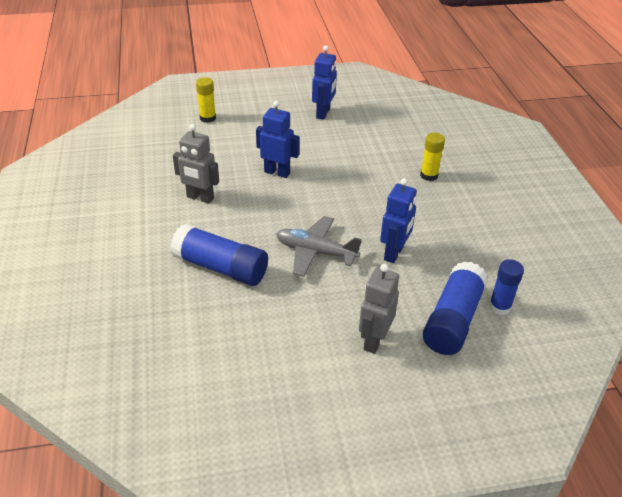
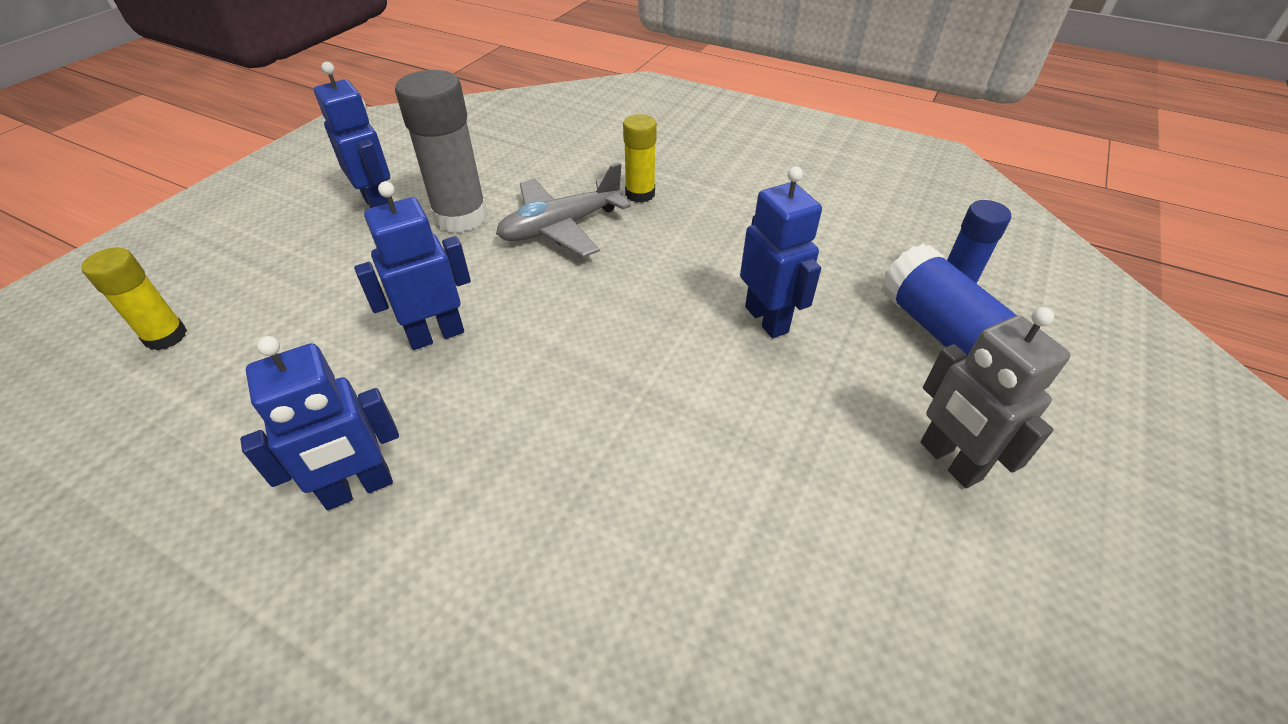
camera: 50 degrees left, 5 degrees up
(200, 198) = (358, 489): grey robot -> blue robot
(221, 267) = (592, 581): blue glue stick -> none
(316, 252) = (682, 407): grey plane -> grey plane (561, 227)
(344, 137) = (461, 217): none -> grey glue stick

